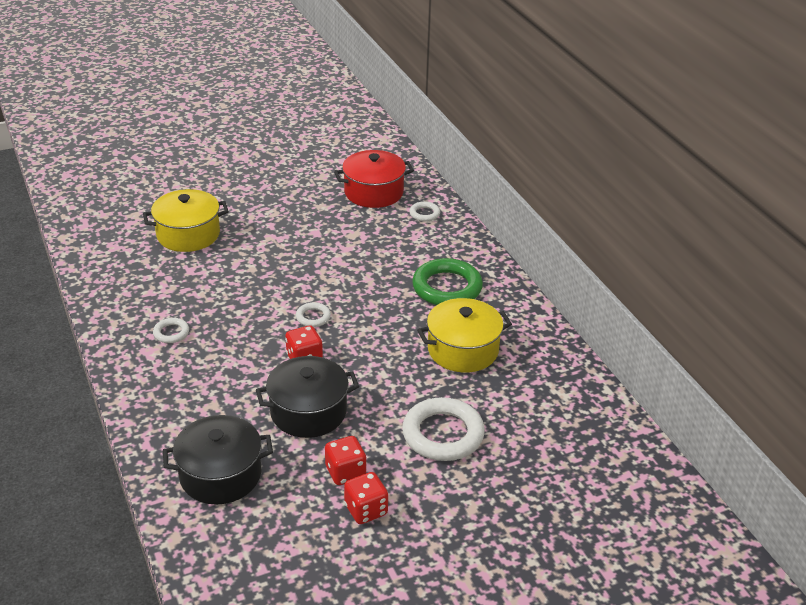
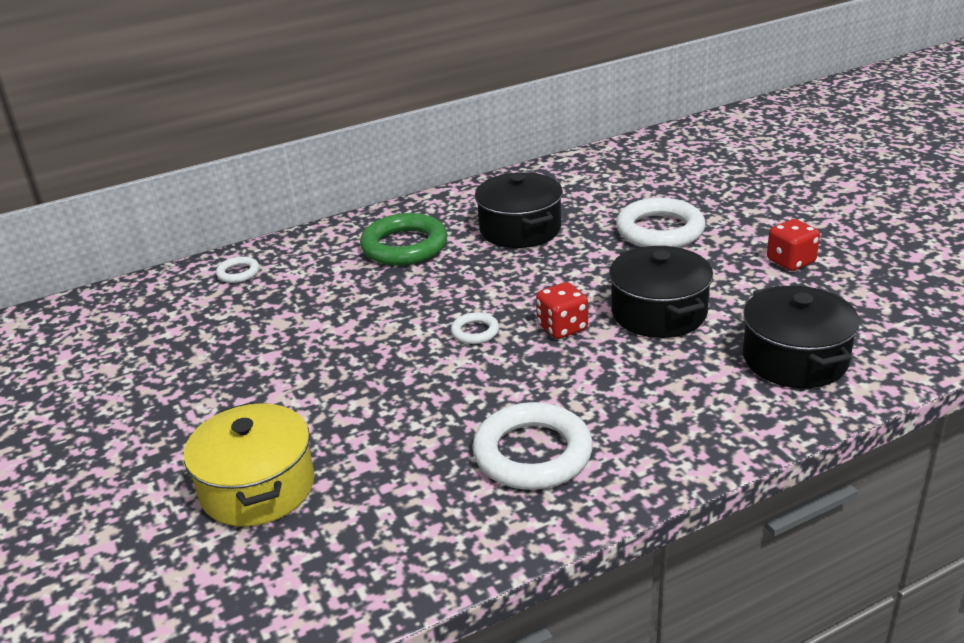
camera: 90 degrees left, 5 degrees down
(171, 333) = (532, 453): white ring -> white ring, size x2.08
(345, 472) = (744, 278): red dice -> none
(373, 192) = (172, 317): red pot -> none
(463, 350) = (520, 229): yellow pot -> black pot

